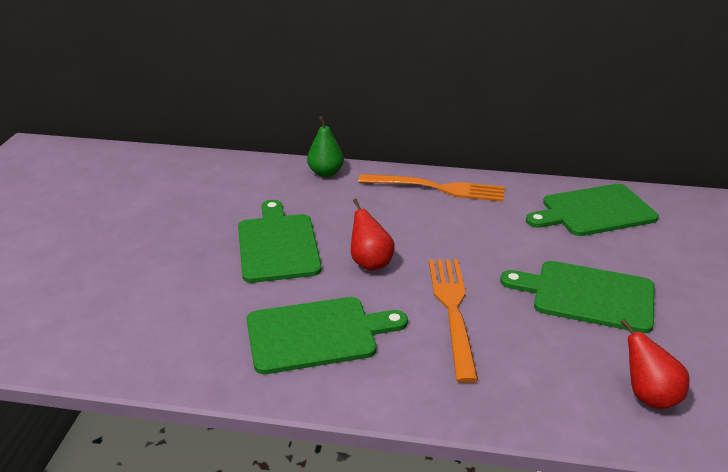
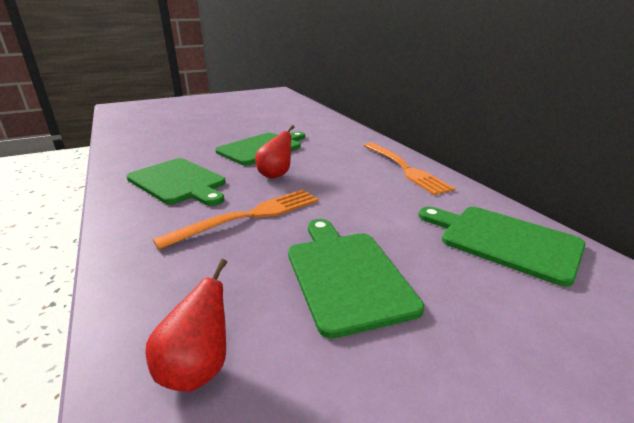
camera: 55 degrees right, 5 degrees down
(325, 173) = (360, 137): green pear -> none

